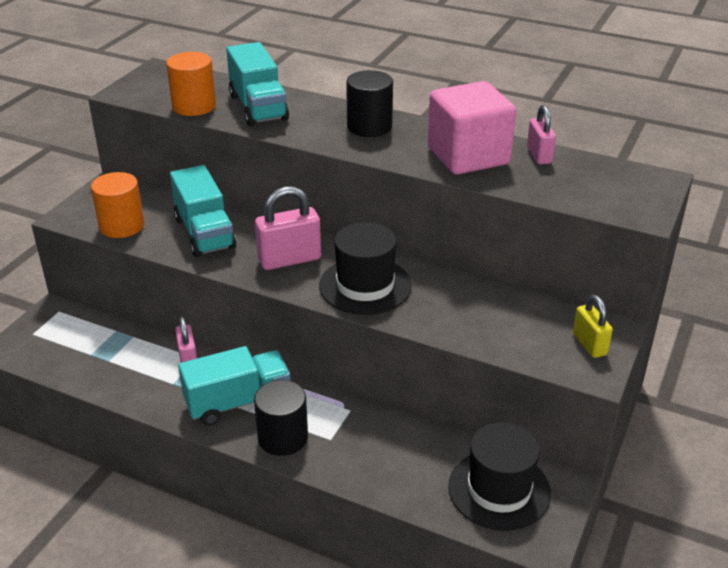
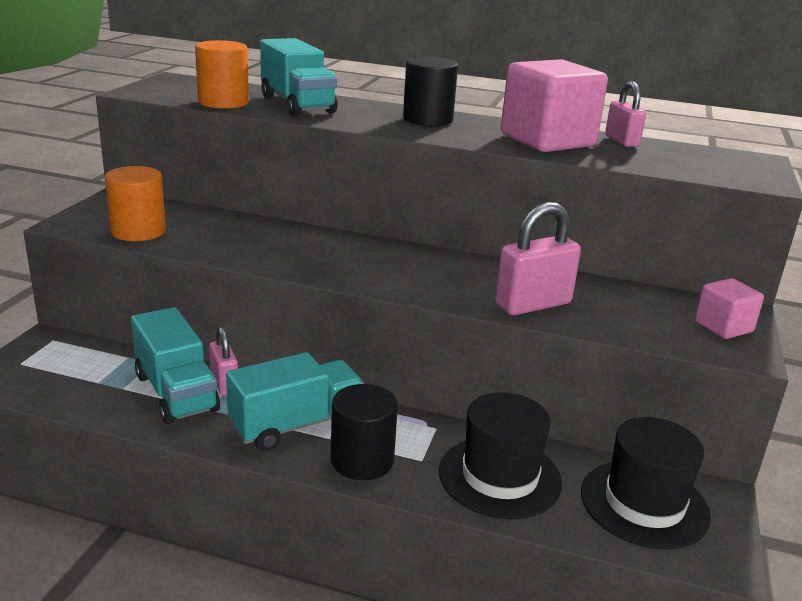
camera: 10 degrees left, 10 degrees down
(204, 233) = (241, 237): turquoise truck -> turquoise truck (176, 392)
(289, 259) = (348, 258): pink padlock -> pink padlock (533, 304)
(365, 286) = (445, 280): black hat -> black hat (500, 477)
(589, 344) = (723, 327): yellow padlock -> pink cube

